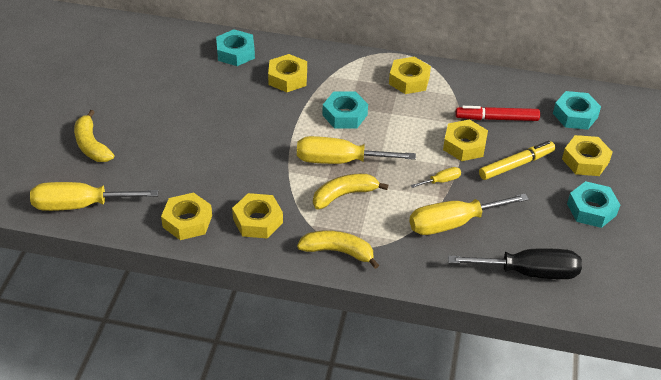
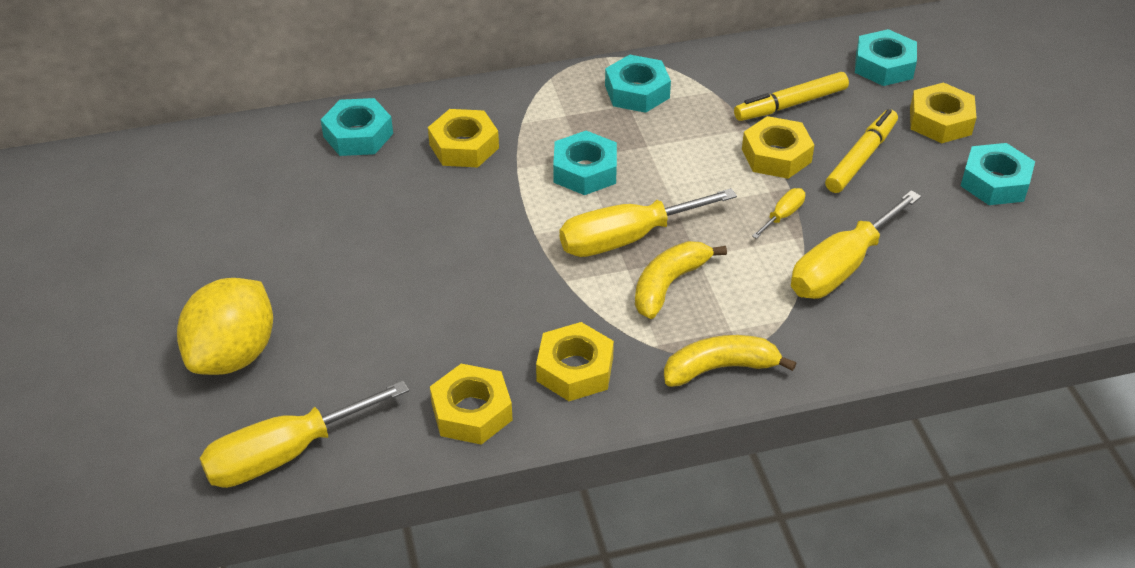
camera: 25 degrees left, 0 degrees up
(91, 145) = (233, 354): yellow banana -> yellow lemon
(409, 80) = (637, 91): yellow nut -> turquoise nut
(496, 119) = (790, 104): red marker -> yellow marker
(529, 272) = (983, 295): black screwdriver -> none

